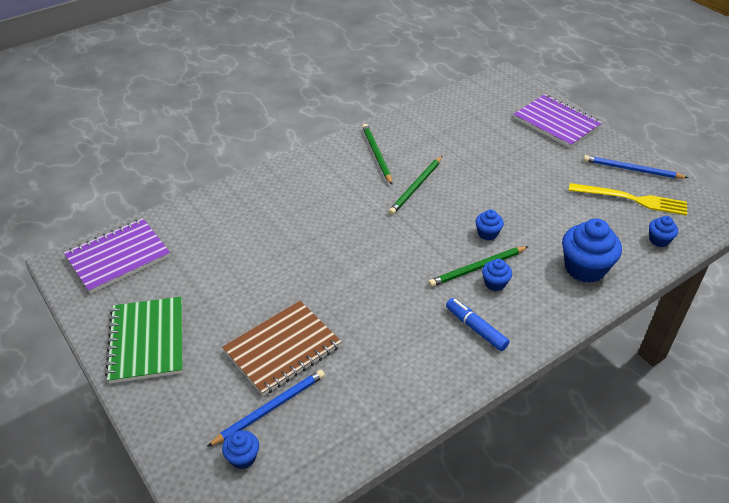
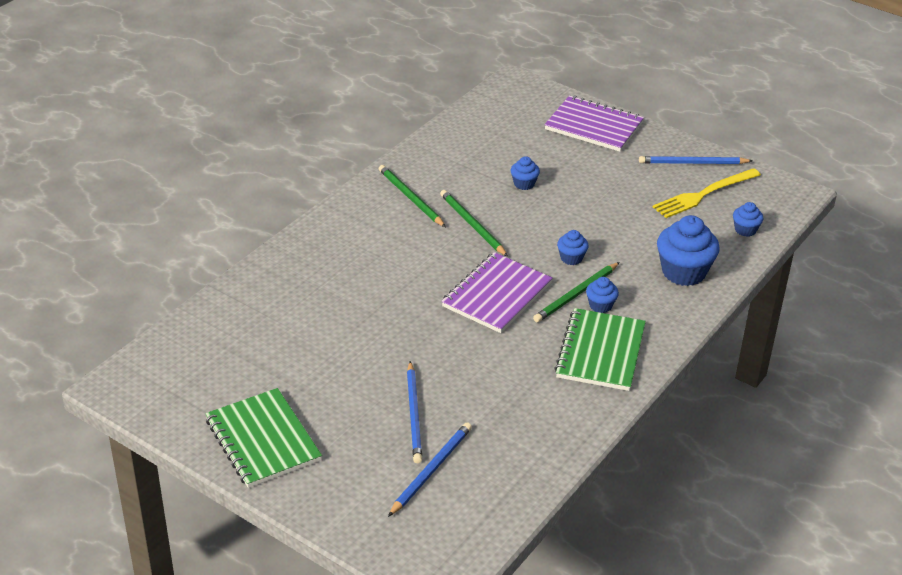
camera: 20 degrees left, 5 degrees down
(118, 257) = (174, 366): purple notebook -> purple notebook (497, 295)
(243, 457) = (428, 518): blue cupcake -> blue cupcake (524, 184)
(283, 349) = (414, 415): brown notebook -> blue pencil
(416, 187) = (472, 225): green pencil -> green pencil turned 135 degrees clockwise
(476, 328) = (600, 352): blue marker -> green notebook
(632, 199) = (704, 194): yellow fork -> yellow fork turned 150 degrees clockwise

